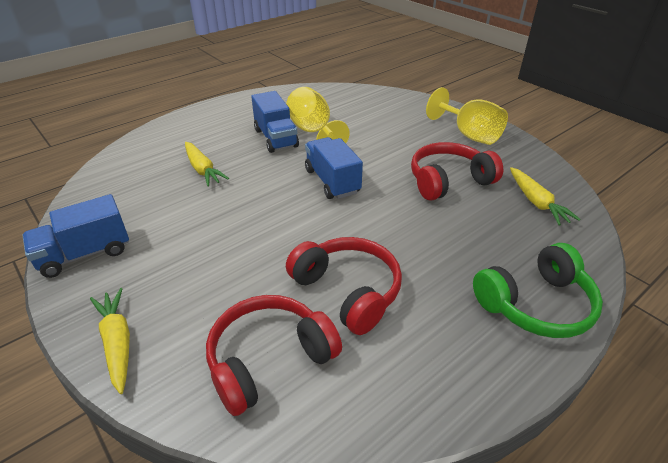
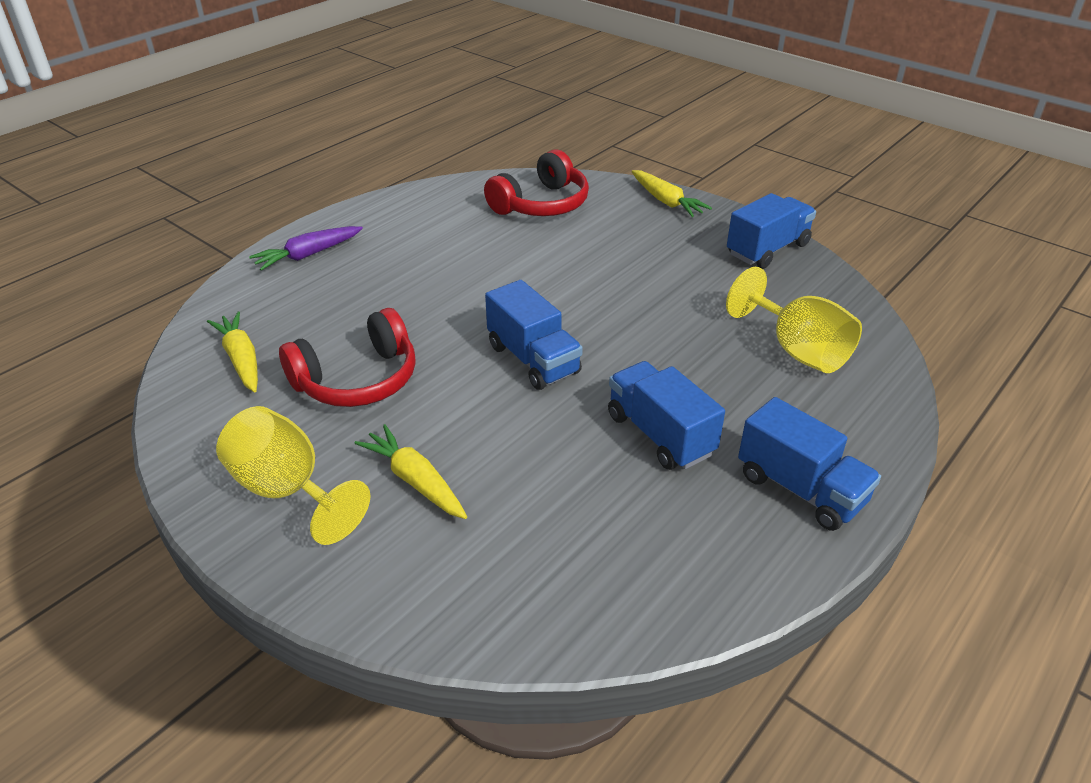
camera: 170 degrees right, 0 degrees up
(202, 169) = (734, 358): yellow carrot -> yellow carrot (415, 481)
(226, 114) = (800, 489): none -> blue truck
(313, 132) = (598, 460): yellow goblet -> yellow goblet (797, 350)
(348, 291) = (487, 248): red headphones -> none
(536, 304) = (308, 255): green headphones -> purple carrot

